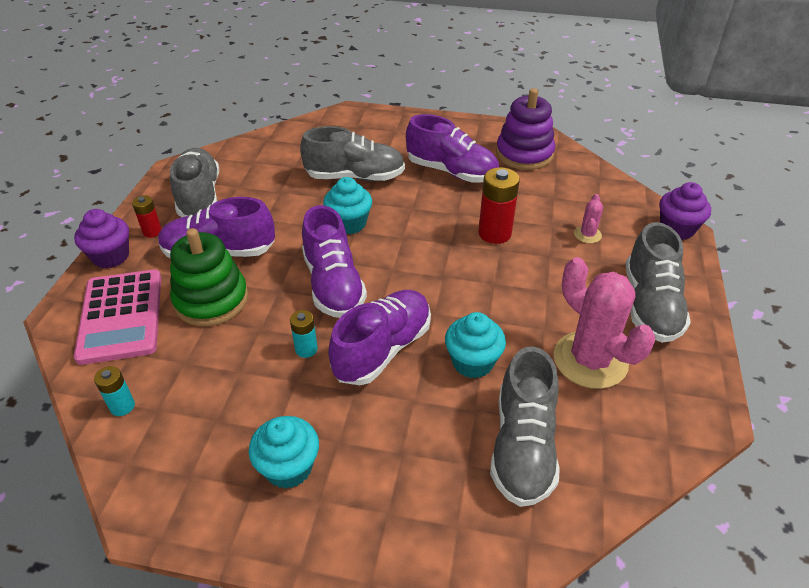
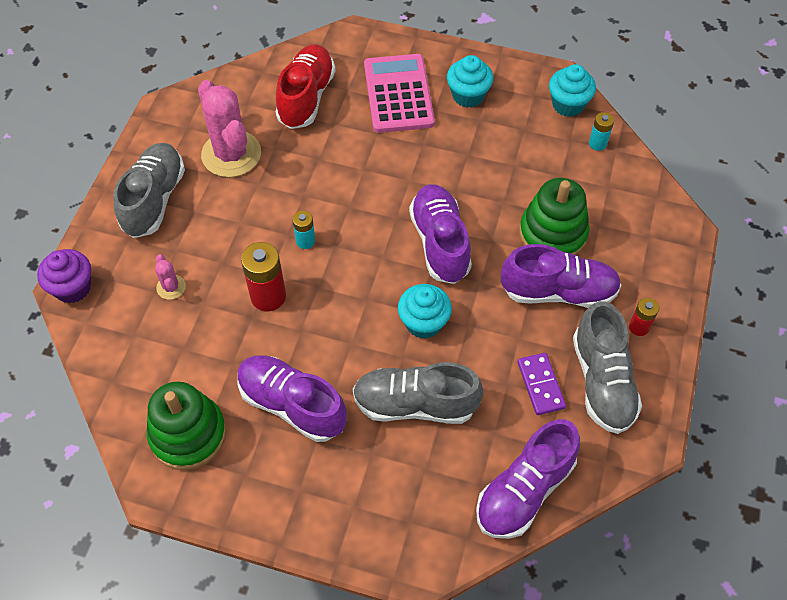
camera: 175 degrees left, 15 degrees up
(111, 256) = (669, 294): purple cupcake -> none
(121, 316) = (630, 222): pink calculator -> pink calculator (398, 94)
(251, 192) = (541, 385): none -> purple domino
(306, 349) = (461, 179): turquoise battery -> turquoise battery (305, 241)
(382, 349) = (398, 175): purple shoe -> purple shoe (524, 490)
(472, 362) = (326, 159): turquoise cupcake -> turquoise cupcake (568, 104)
(522, 446) = (306, 97): grey shoe -> red shoe
(524, 154) = (188, 434): purple stacking toy -> green stacking toy
(587, 234) = (171, 287): pink cactus -> pink cactus turned 45 degrees counterclockwise

